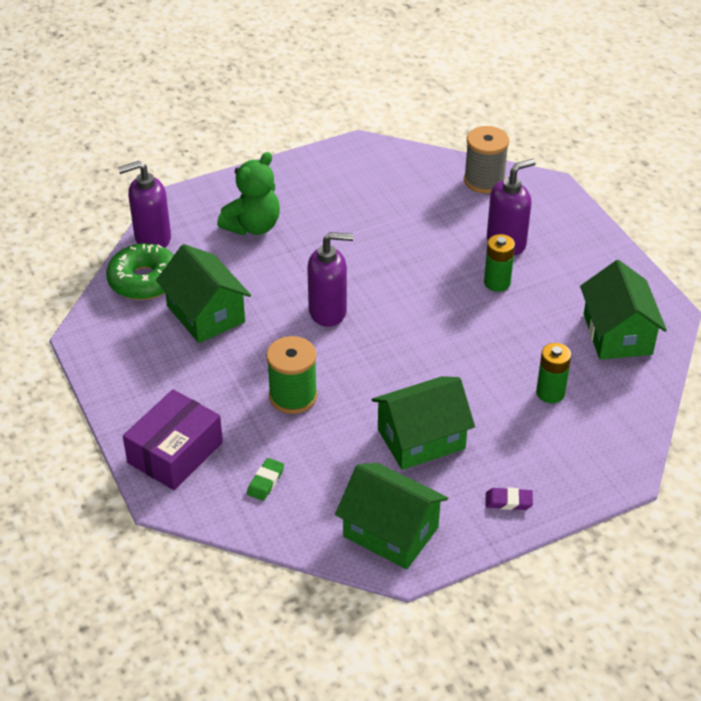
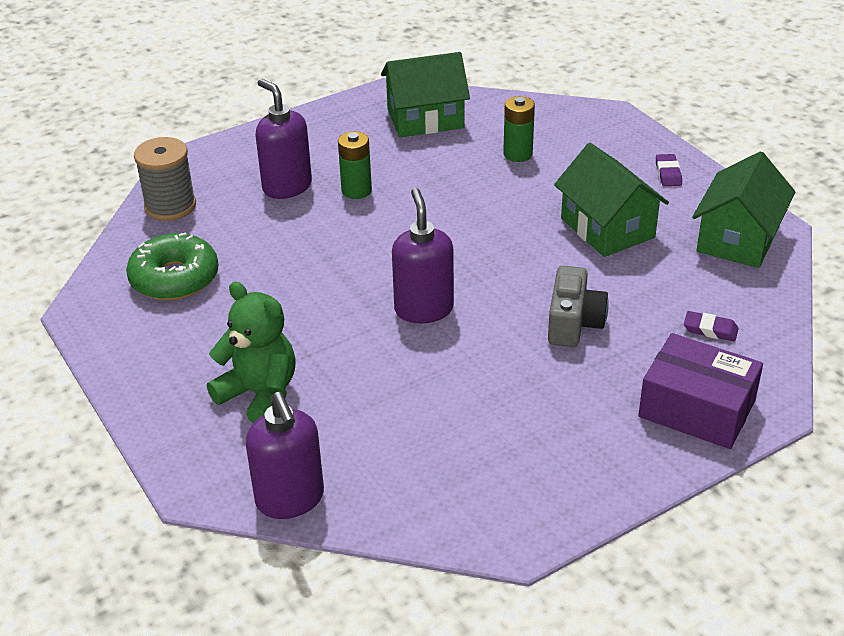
camera: 95 degrees left, 5 degrees down
(144, 280) = (386, 492): green donut -> green donut (174, 278)
(206, 314) = (446, 417): green house -> none
(265, 481) = (710, 330): green eraser -> purple eraser
(293, 396) = (574, 323): green spool -> grey camera

